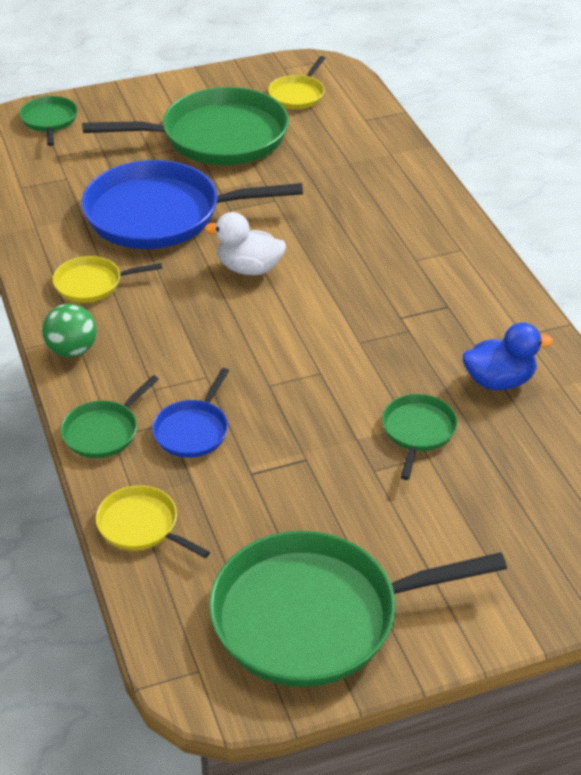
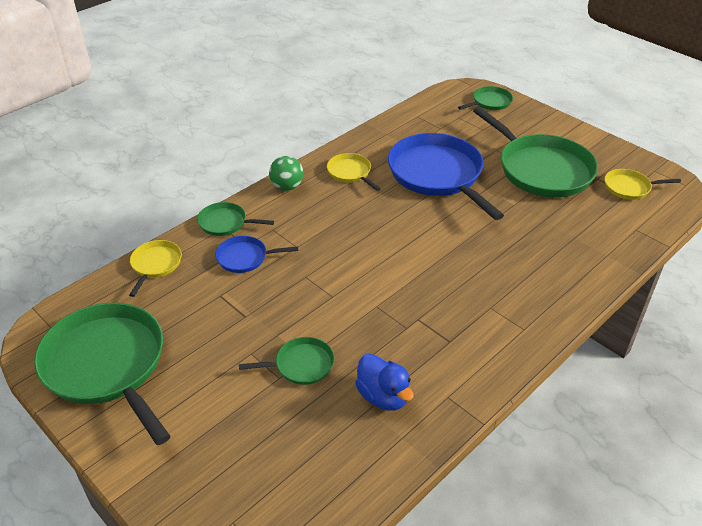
camera: 65 degrees right, 0 degrees up
(249, 268) = (414, 229): white duck -> none

